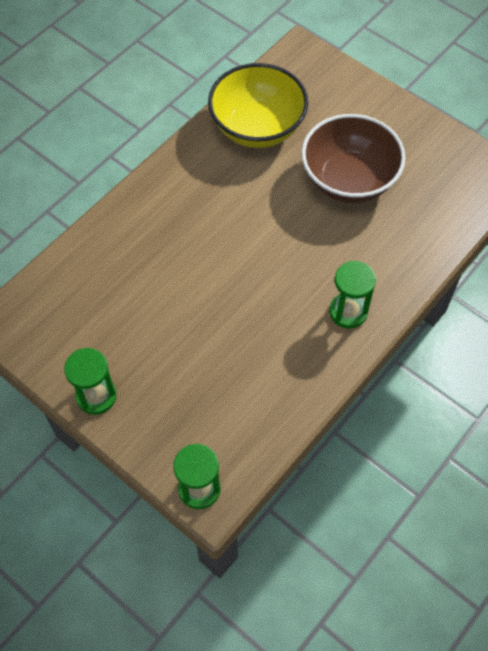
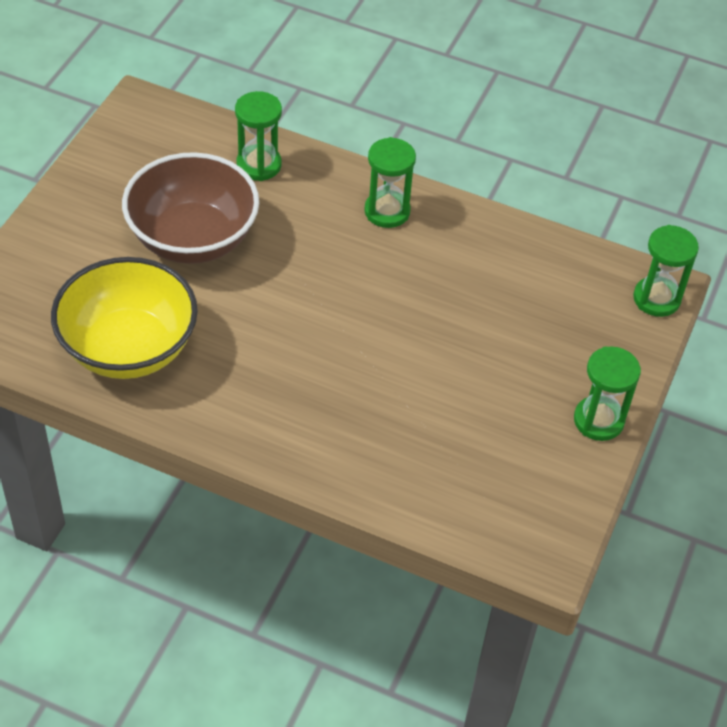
camera: 110 degrees left, 10 degrees down
(418, 236) = (259, 165): none -> green hourglass

